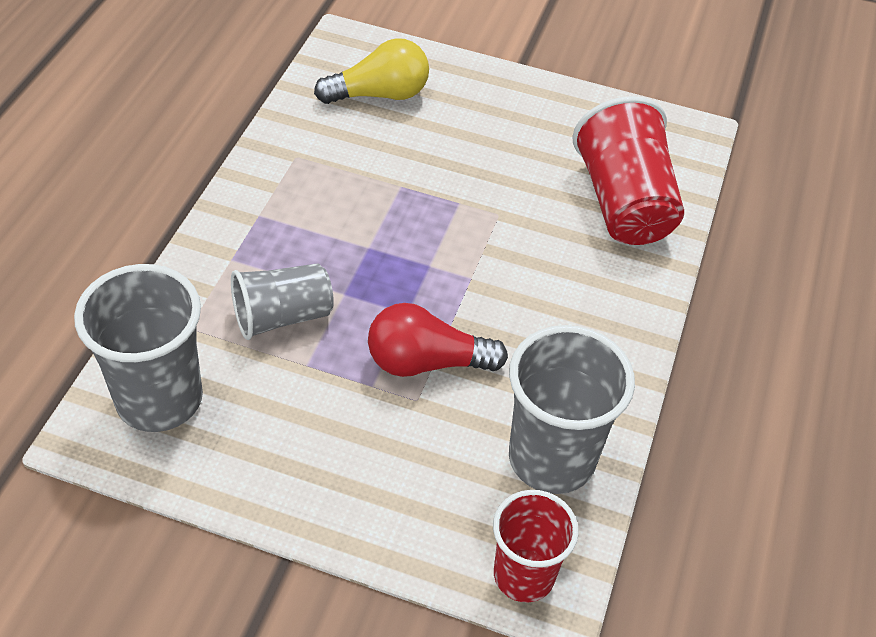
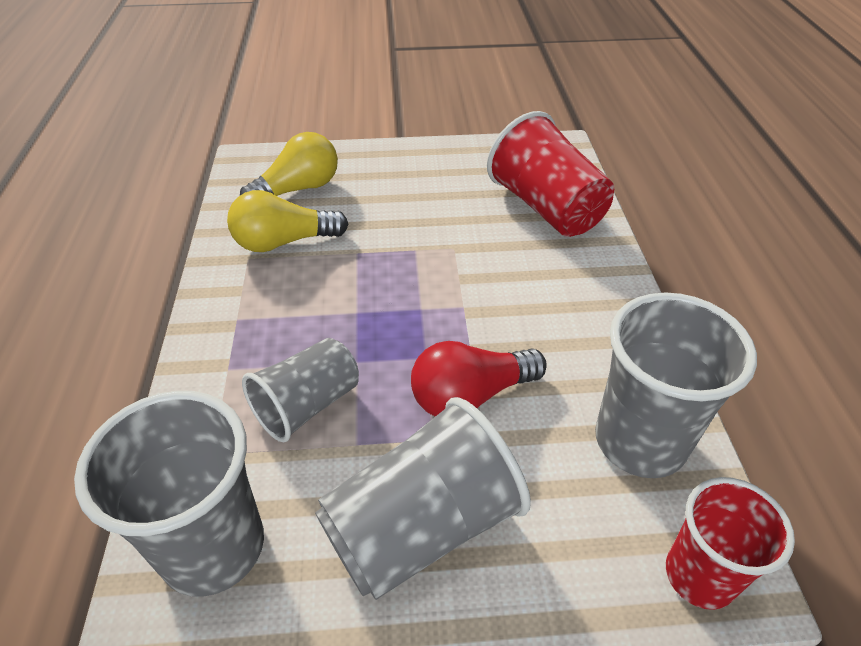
camera: 20 degrees left, 5 degrees down
(323, 449) = (422, 527): none -> grey cup
(337, 150) = (284, 242): none -> yellow light bulb

